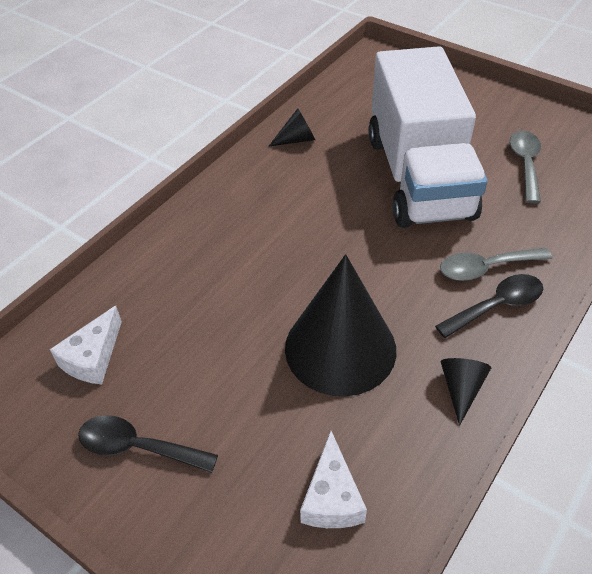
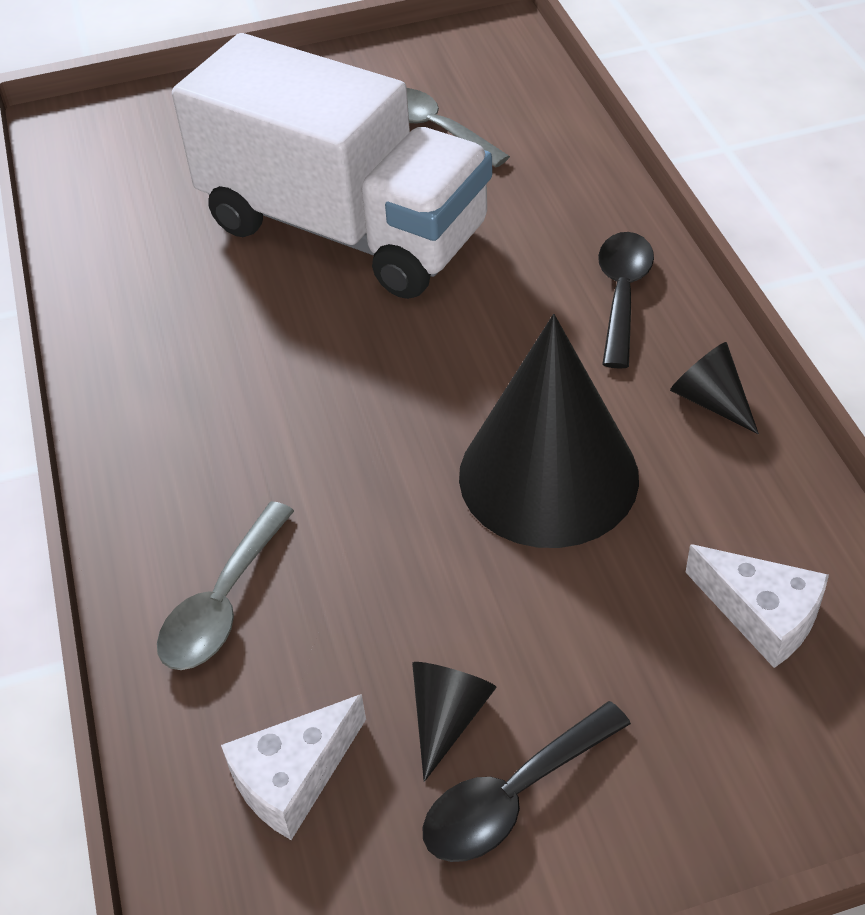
camera: 50 degrees left, 0 degrees up
(92, 357) = (293, 777): white cheese -> white cheese turned 75 degrees clockwise
(297, 139) = (125, 301): black cone -> black cone (447, 716)
(486, 268) = (557, 266): grey spoon -> grey spoon (223, 603)

